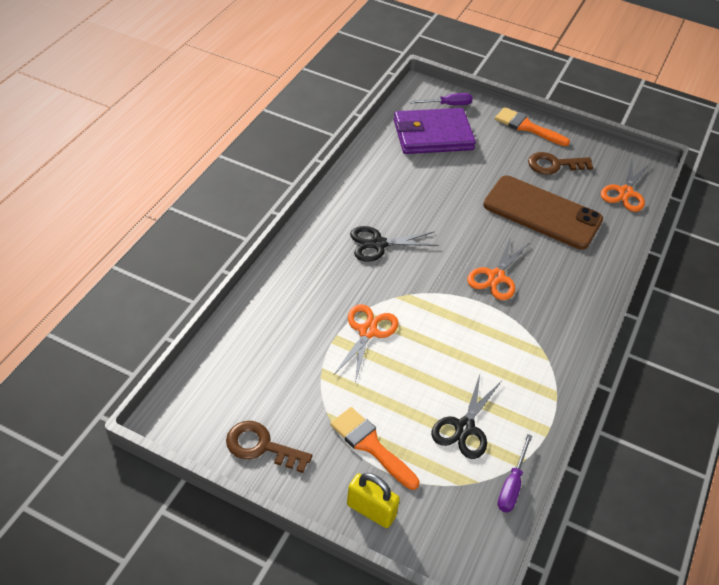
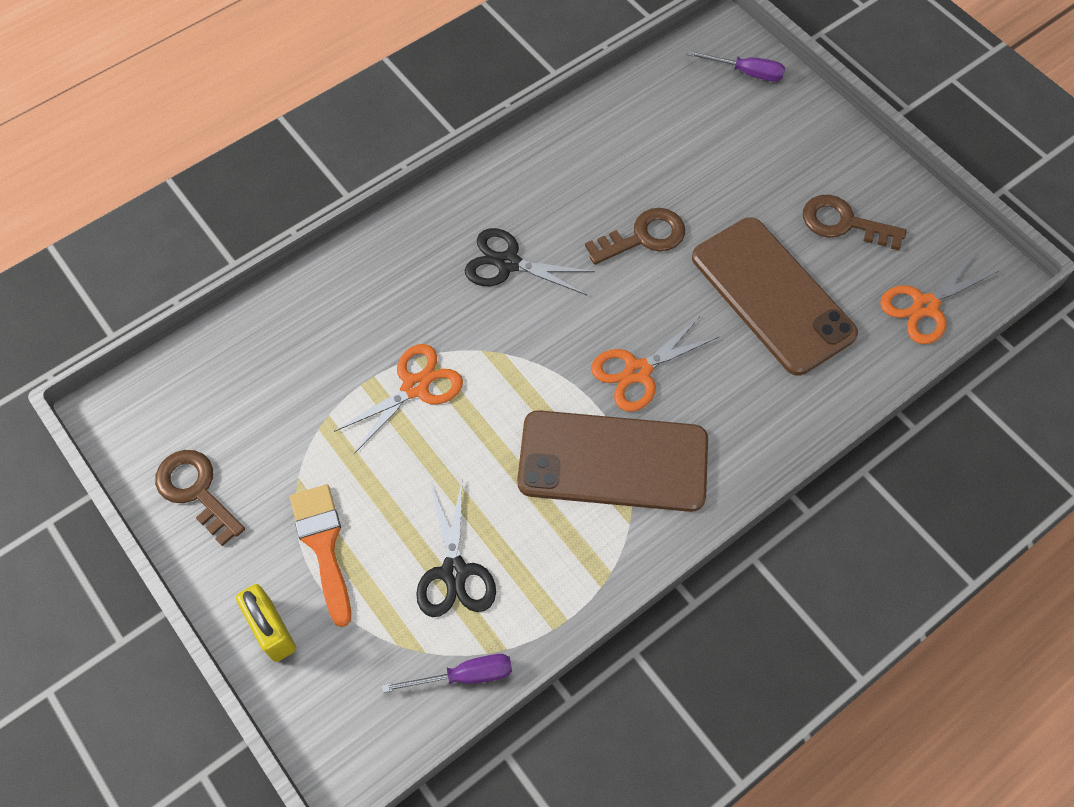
camera: 30 degrees right, 15 degrees up
(433, 135) = (691, 116): purple wallet -> none
(449, 205) = (644, 237): none -> brown key
(464, 428) = (454, 572): black scissors -> black scissors turned 60 degrees counterclockwise
(512, 485) = (464, 676): purple screwdriver -> purple screwdriver turned 150 degrees counterclockwise
(515, 330) = (613, 461): none -> brown phone
(526, 127) = (843, 146): orange brush -> none

